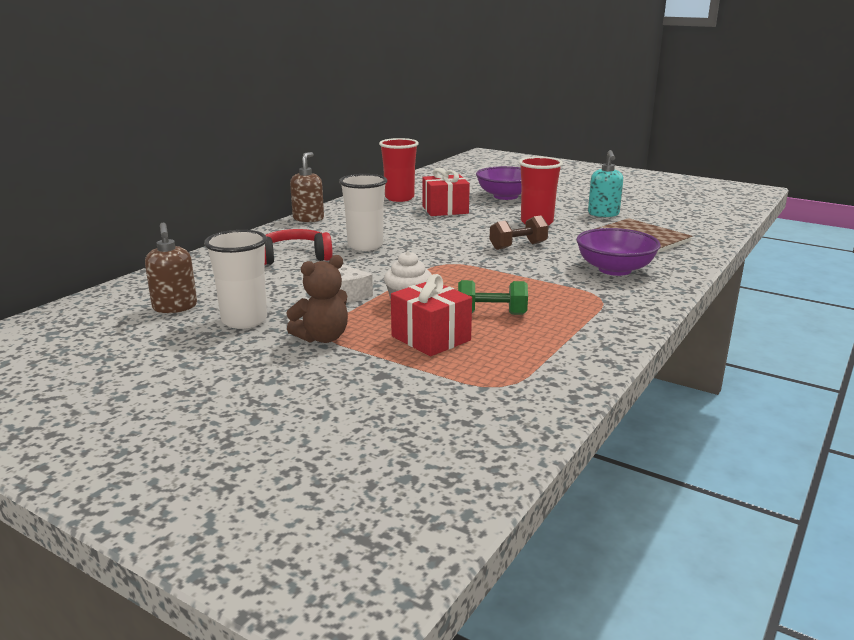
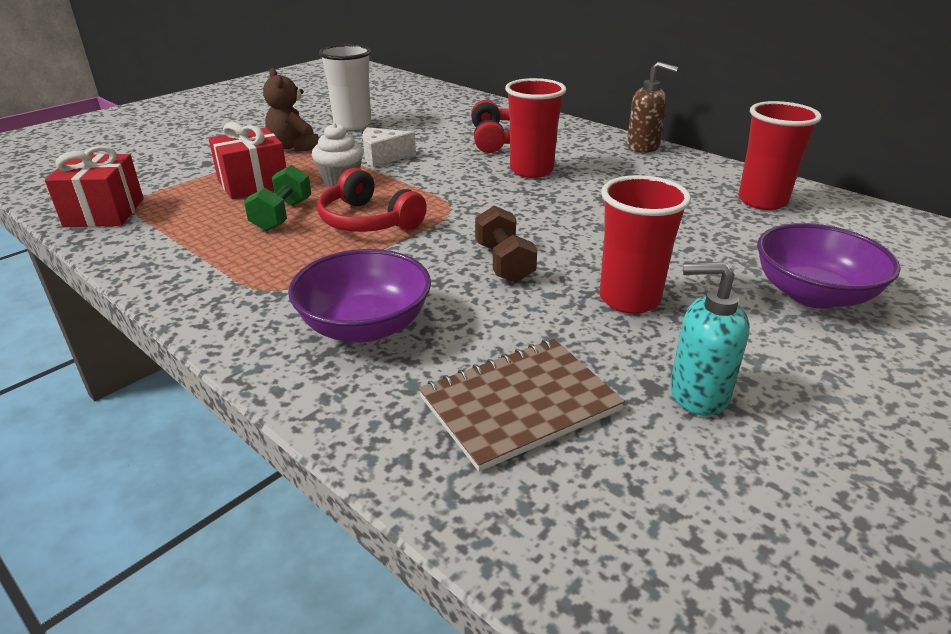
camera: 100 degrees right, 10 degrees up
(175, 307) = (396, 105): brown soap dispenser -> none
(365, 246) = (531, 170): white cup -> red cup
(445, 210) = (699, 229): red gift -> red gift (104, 212)
(482, 284) = (368, 221): none -> red headphones

